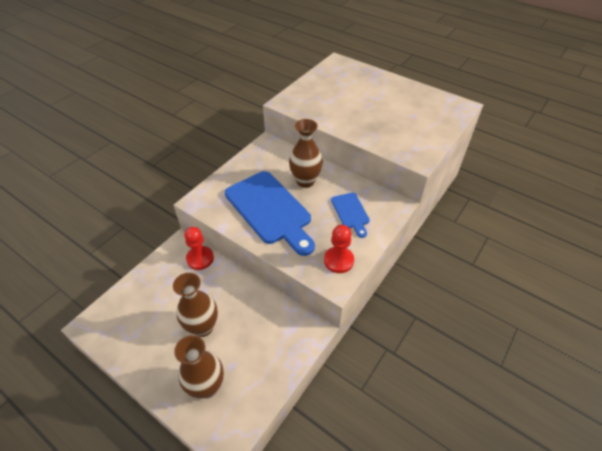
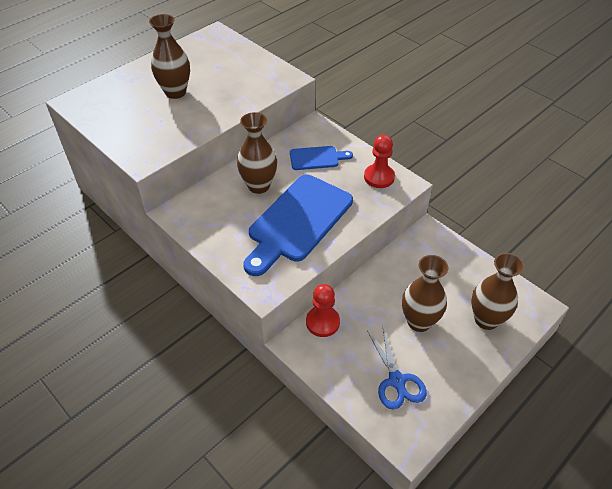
camera: 80 degrees left, 0 degrees up
(145, 314) = (396, 380): none -> blue scissors
(270, 210) = (297, 221): blue cutting board -> blue cutting board turned 150 degrees clockwise
(367, 101) = (175, 92): none -> brown vase

